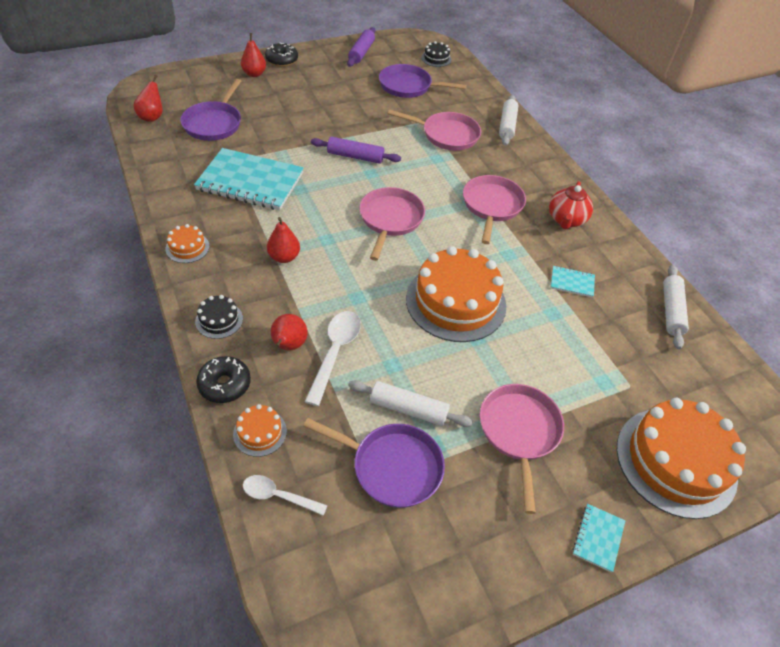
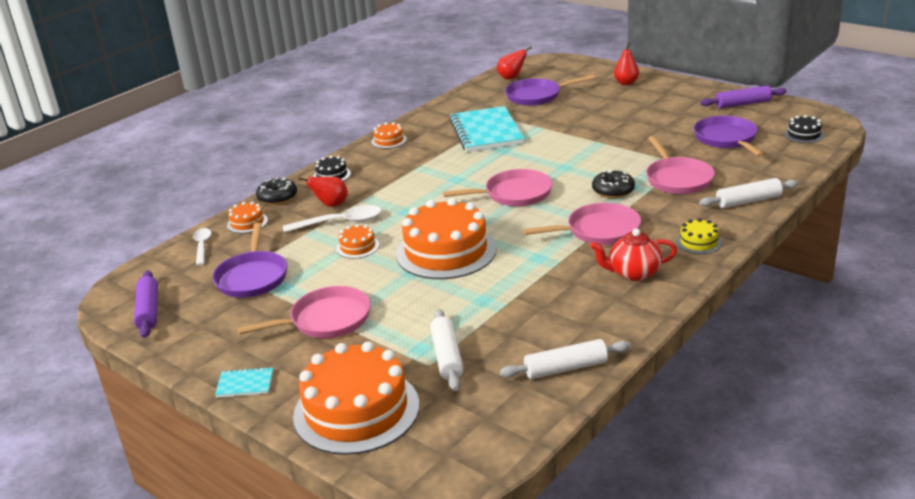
camera: 70 degrees right, 20 degrees down
(282, 60) = (665, 83): black donut -> black donut (613, 191)
(284, 257) = (417, 172): red pear -> none
(355, 156) = (577, 154): purple rolling pin -> purple rolling pin (148, 311)
(397, 358) = (357, 247): none -> orange cake
(408, 409) = (310, 267): white rolling pin -> white rolling pin (447, 356)
(545, 172) = (698, 242): none -> yellow cake
(572, 282) = (539, 300): turquoise notebook -> none

